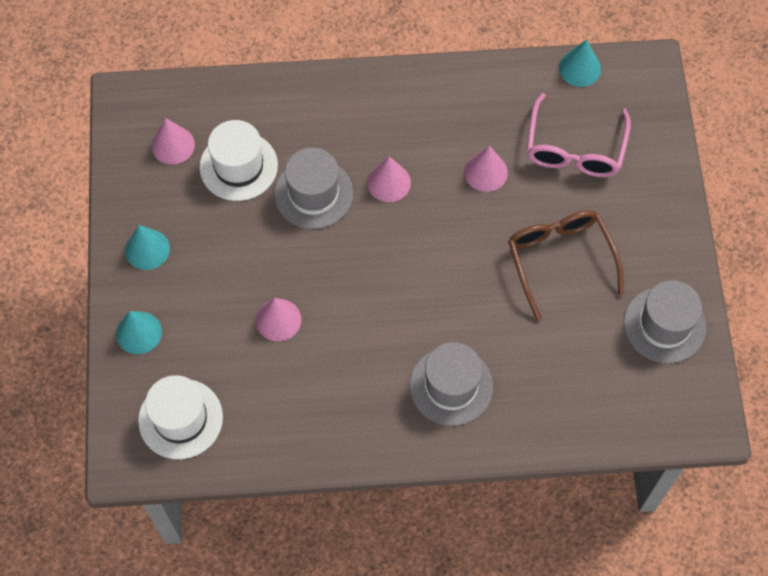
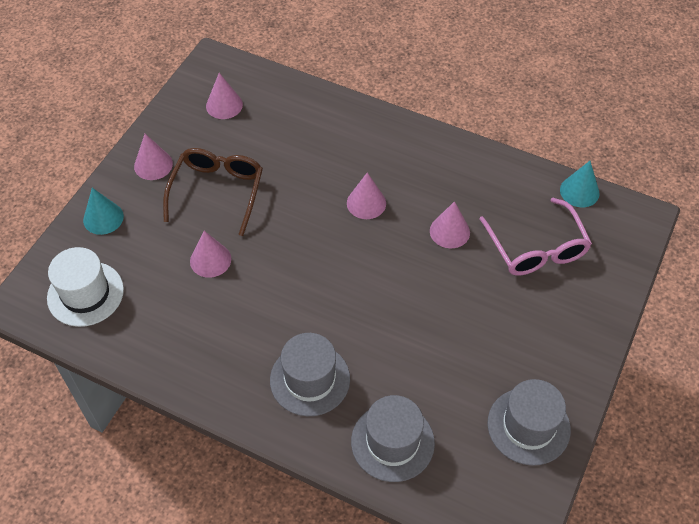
camera: 30 degrees right, 10 degrees down
(147, 249) = (153, 165): turquoise cone -> pink cone
(238, 166) = (260, 140): white hat -> none
(313, 193) = (302, 184): grey hat -> grey hat (392, 442)
(560, 259) = (468, 327): brown glasses -> brown glasses (217, 191)
(574, 149) = (536, 248): pink glasses -> pink glasses turned 60 degrees counterclockwise

